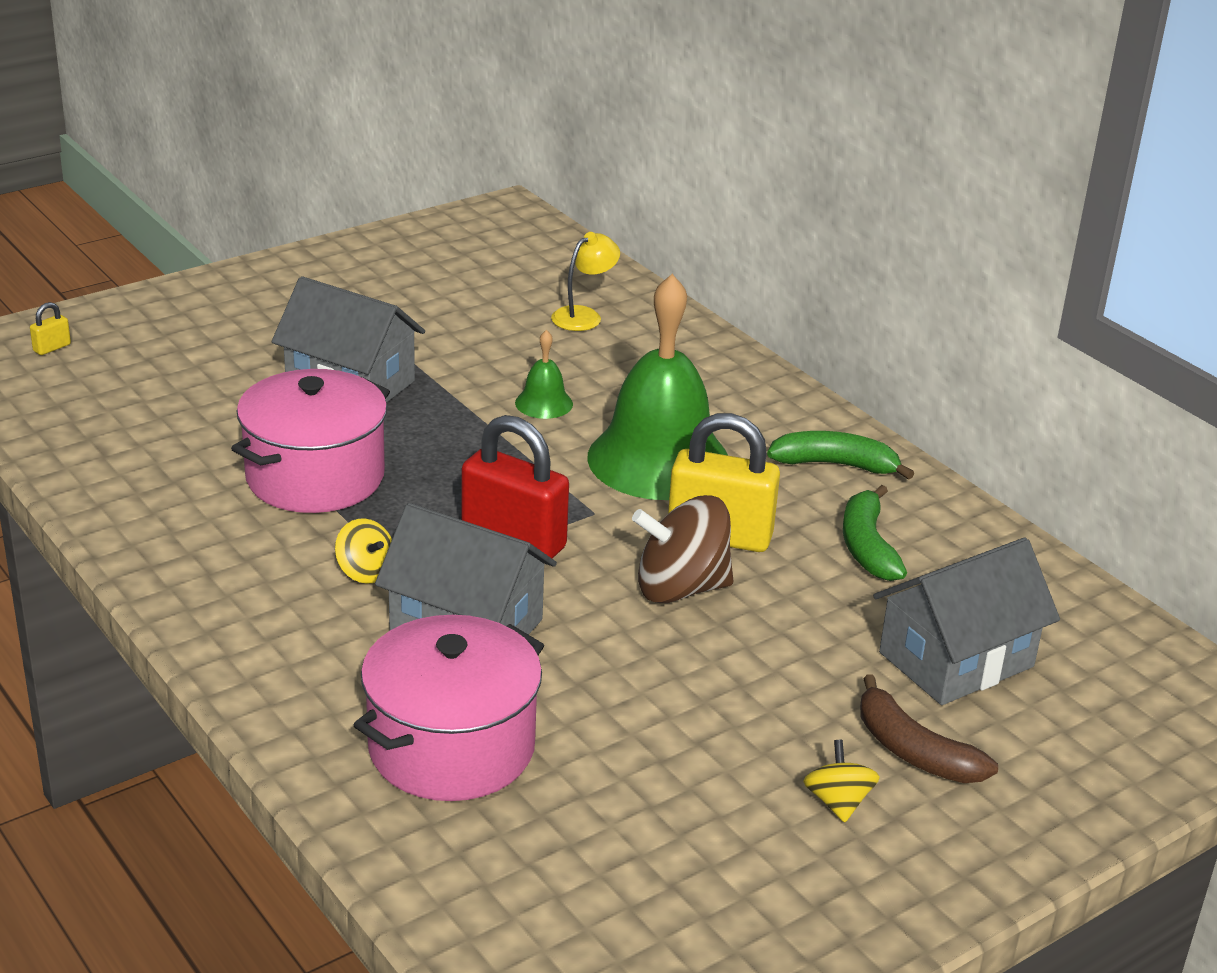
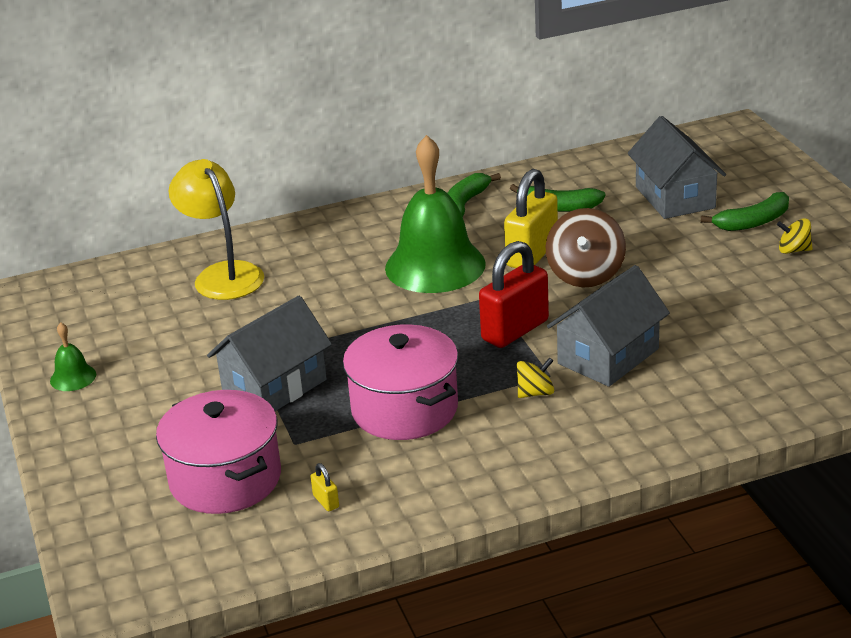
camera: 70 degrees left, 0 degrees up
(52, 348) = (132, 547): yellow padlock -> yellow padlock (326, 501)
(451, 747) = (732, 371): pink pot -> pink pot (225, 479)
(544, 403) = (342, 303): green bell -> green bell (73, 377)
(584, 315) = (223, 274): yellow lamp -> yellow lamp, size x1.78
(913, 751) = (753, 222): brown banana -> green banana

